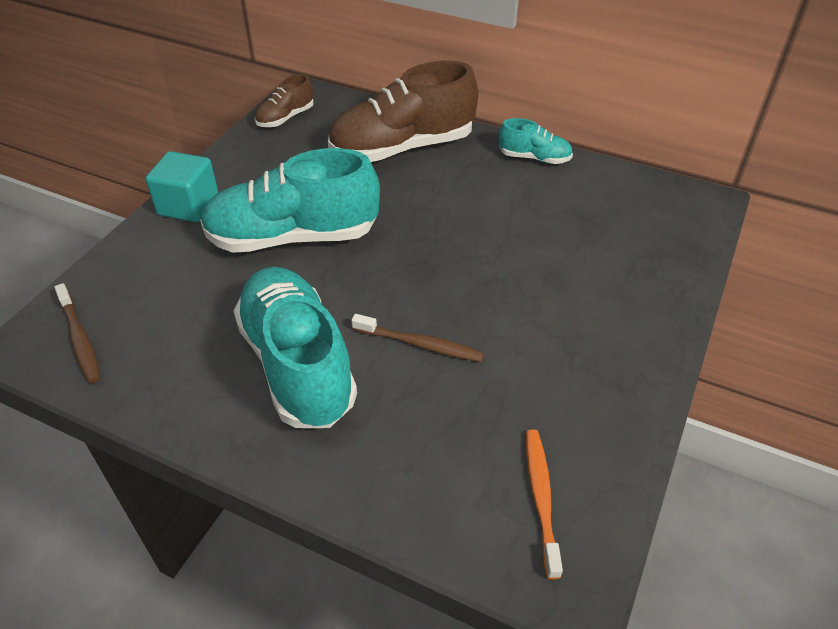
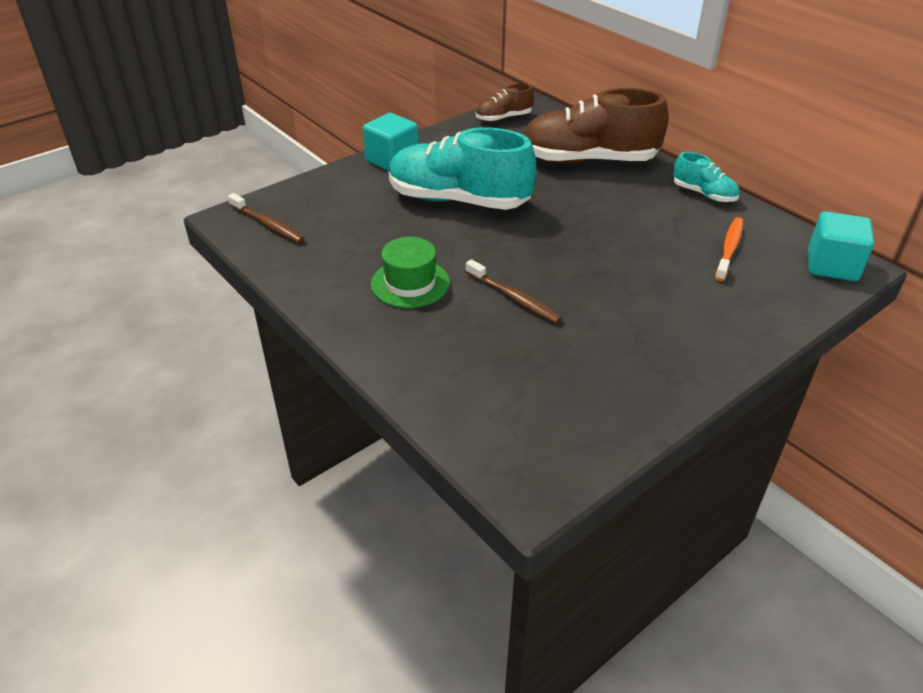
camera: 25 degrees right, 5 degrees down
(80, 339) = (267, 224): brown toothbrush -> brown toothbrush turned 45 degrees counterclockwise
(297, 364) = (410, 283): turquoise shoe -> green hat
(541, 498) = (545, 427): orange toothbrush -> orange toothbrush (729, 249)
(688, 206) = (832, 266): none -> turquoise cube

